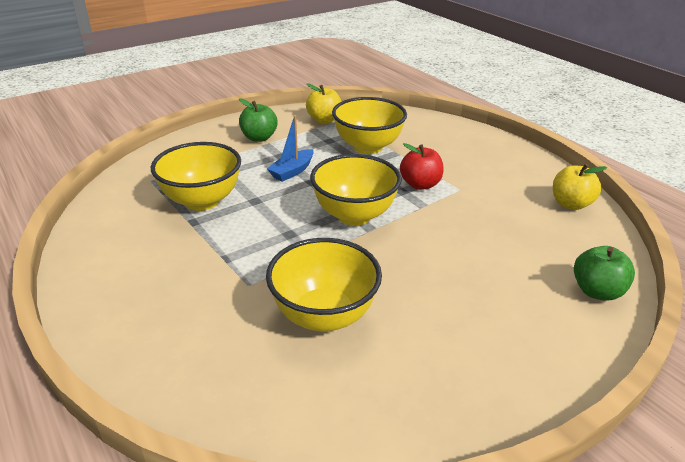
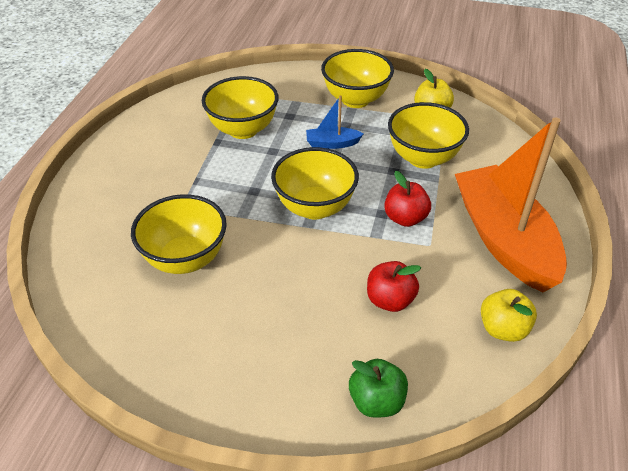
camera: 50 degrees right, 10 degrees up
(259, 138) = (355, 100): green apple -> yellow bowl
(487, 161) = (504, 239): none -> orange boat
(498, 233) = (390, 300): none -> red apple

